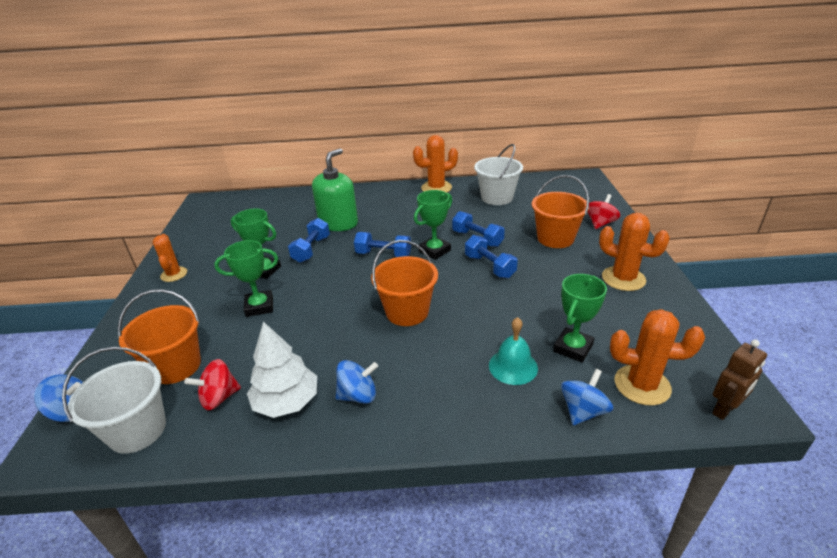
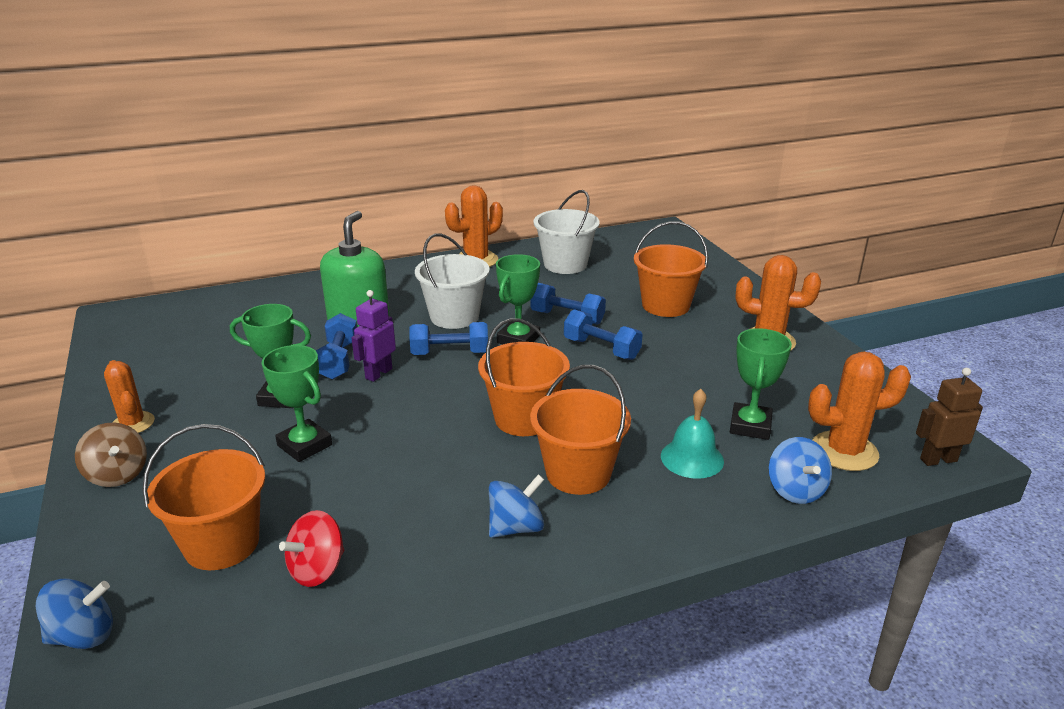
camera: 20 degrees left, 5 degrees down
(137, 430) = (214, 636): white bucket -> white bucket (454, 317)
(148, 307) = (117, 474): none -> brown spinning top
(259, 306) = (304, 445): green trophy -> green trophy turned 75 degrees clockwise
(287, 402) = (421, 554): white tree -> none
(330, 262) = (378, 373): none -> purple robot
(422, 362) = (578, 473): none -> orange bucket
(583, 411) = (795, 490): blue spinning top -> blue spinning top turned 150 degrees clockwise
(600, 223) = (710, 282): red spinning top -> none
(724, 409) = (938, 460): brown robot -> brown robot turned 135 degrees counterclockwise

